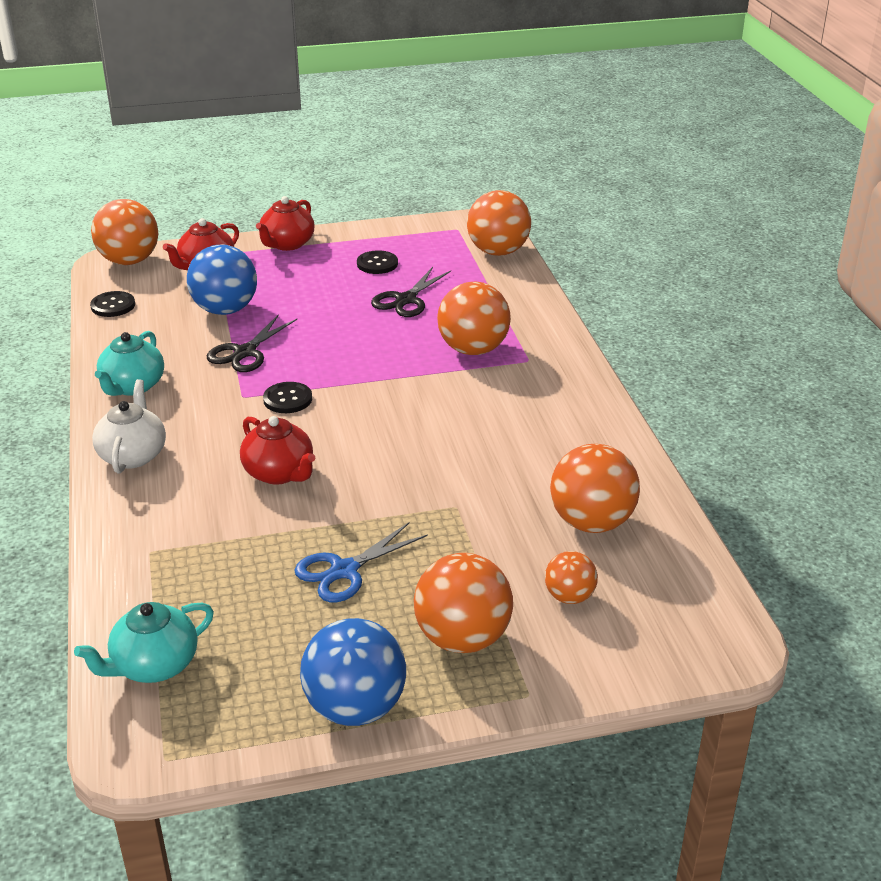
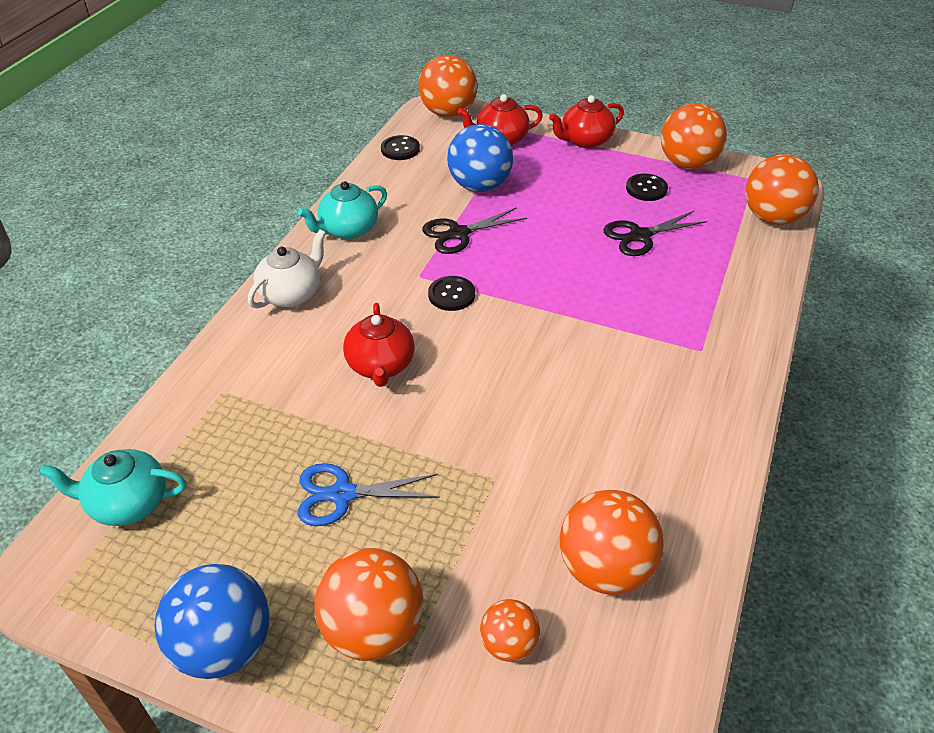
camera: 35 degrees right, 10 degrees up
(473, 349) = (657, 314): orange ball -> orange ball (687, 164)

